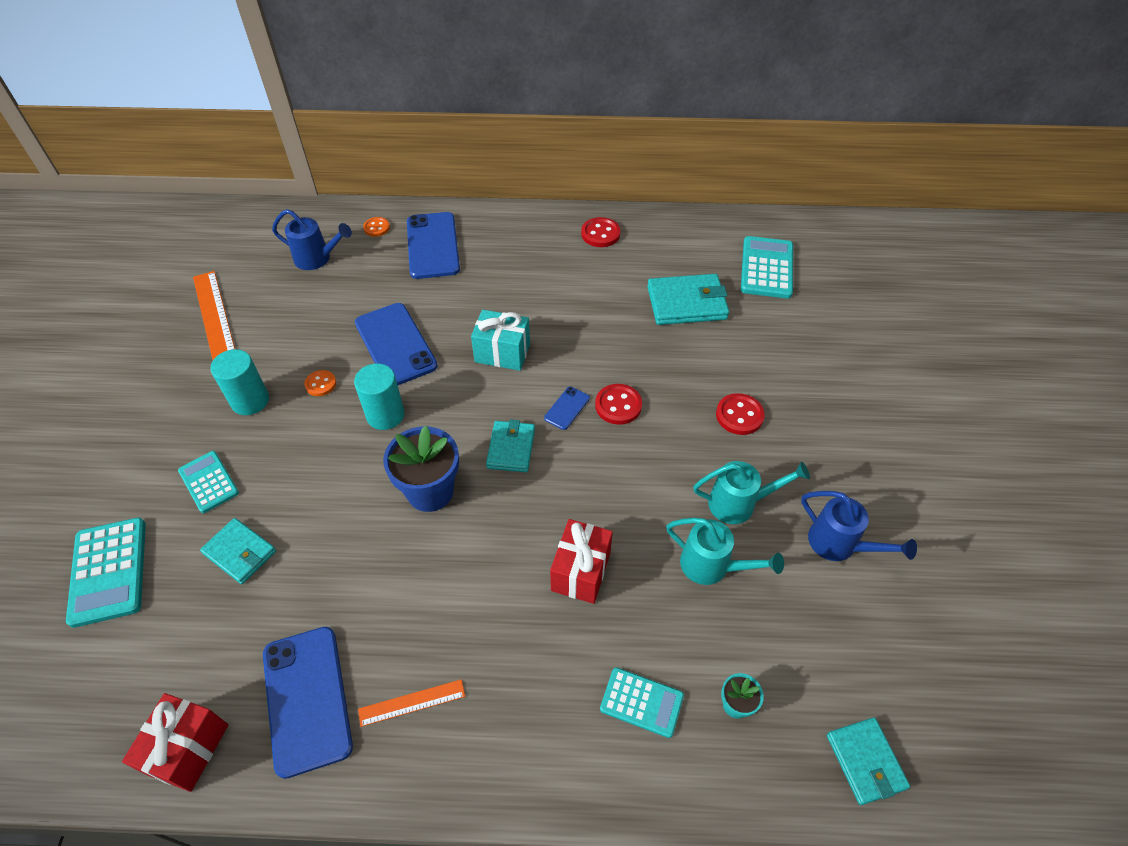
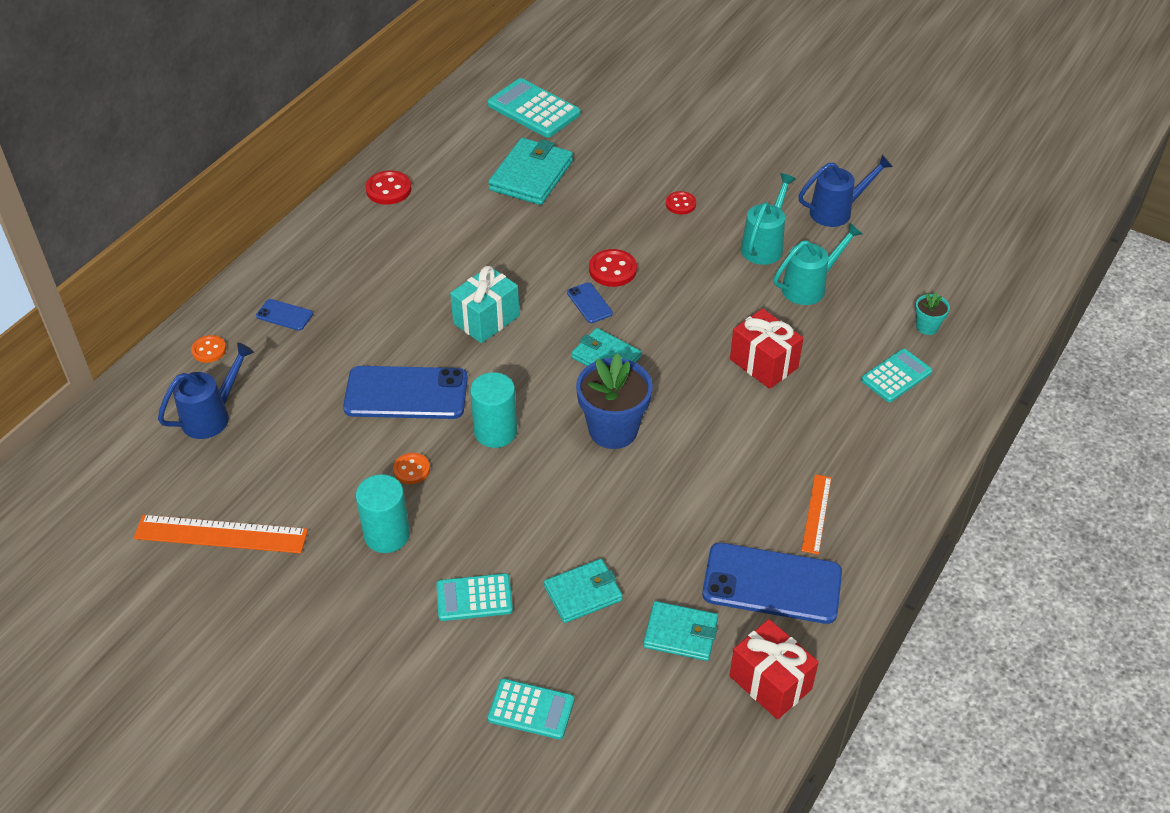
camera: 60 degrees left, 5 degrees down
(109, 571) = (531, 709): turquoise calculator -> turquoise calculator, size x0.64
(433, 245) = (284, 315): blue phone -> blue phone, size x0.46
(739, 415) = (680, 204): red button -> red button, size x0.67
(865, 761) = (1002, 284): turquoise wallet -> turquoise wallet (680, 633)

